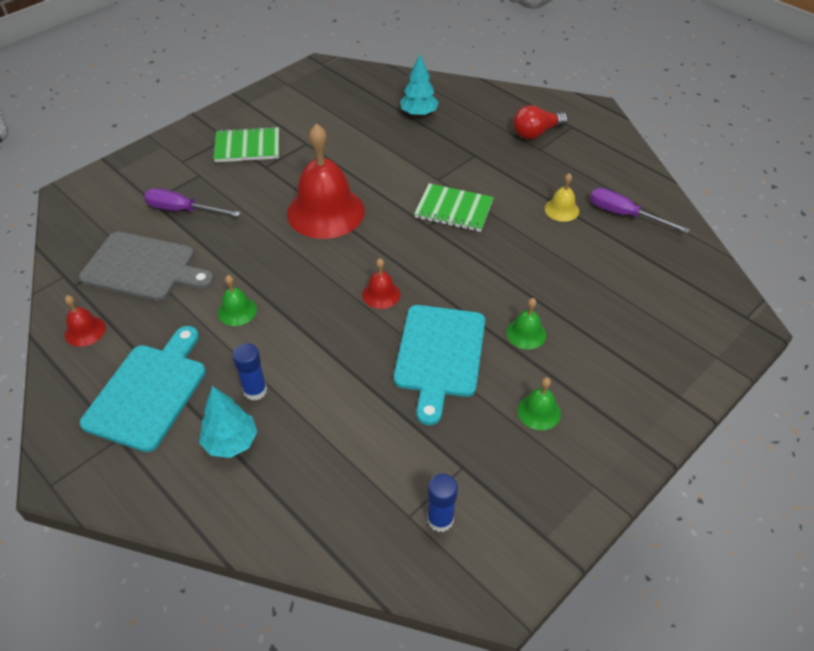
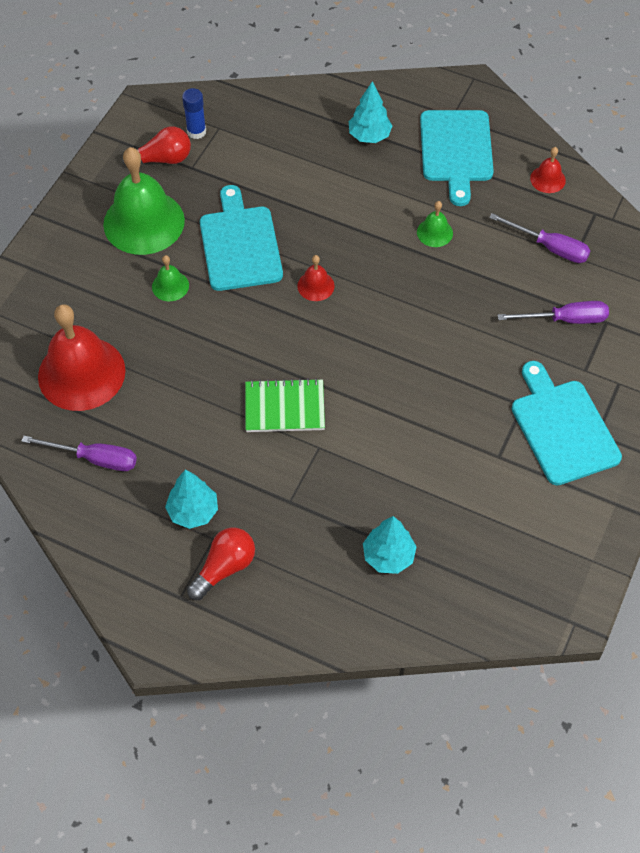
camera: 160 degrees right, 10 degrees up
(143, 267) = (549, 247): grey cutting board -> purple screwdriver
(247, 147) = (562, 428): green notebook -> turquoise cutting board
(255, 390) = (375, 174): blue glue stick -> none
(325, 211) = (419, 363): red bell -> red bell (81, 373)
(496, 490) = (162, 159): none -> red light bulb
(539, 411) = (144, 222): green bell -> green bell, size x2.25
(550, 166) = (193, 511): none -> turquoise tree
(561, 209) = (166, 444): yellow bell -> none

